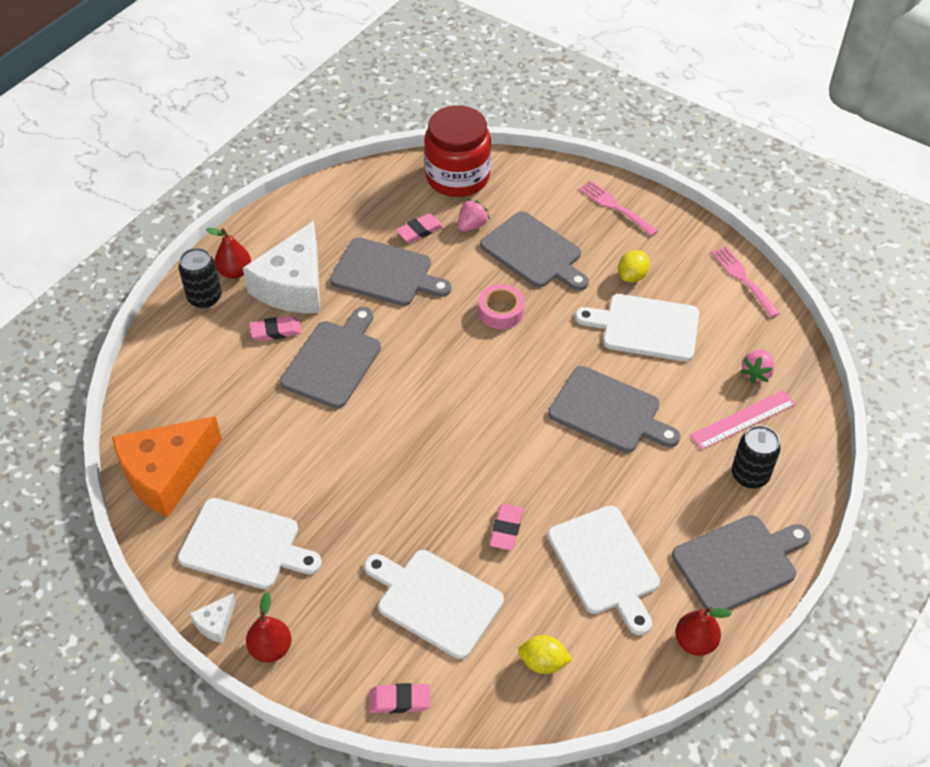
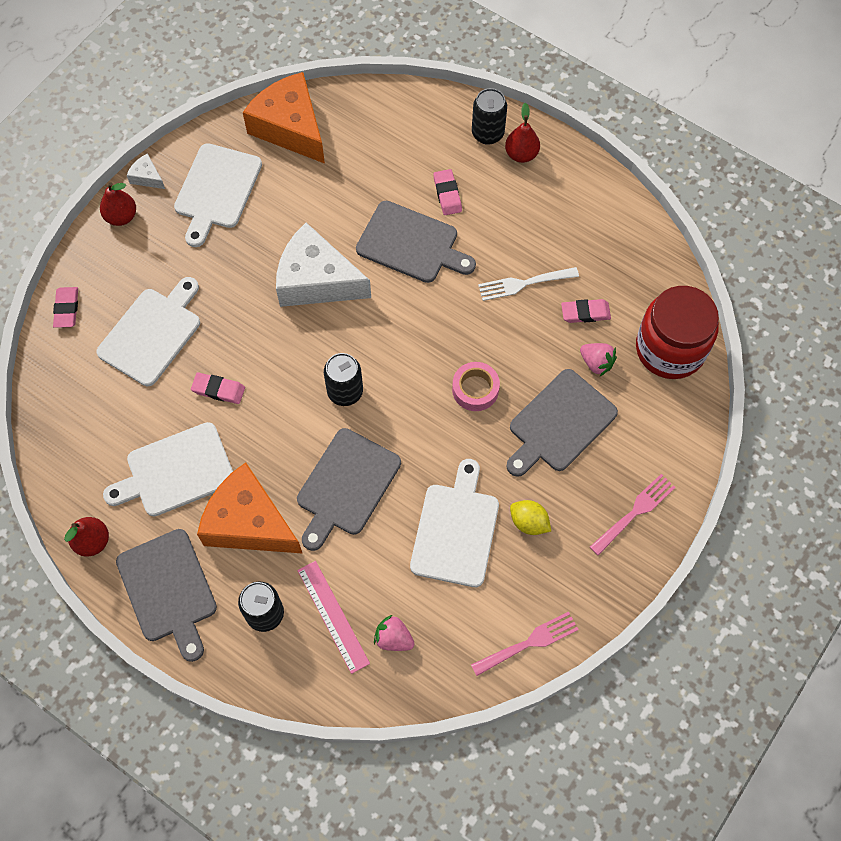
camera: 90 degrees right, 15 degrees up
(293, 286) = (505, 204): white cheese -> white cheese (316, 280)
(386, 273) = (524, 283): grey cutting board -> white fork
(419, 231) = (585, 313): pink eraser -> pink eraser turned 60 degrees counterclockwise
(506, 414) = (345, 392): none -> black can
(543, 662) = (87, 416): yellow lemon -> none
(656, 493) = (249, 522): none -> orange cheese

